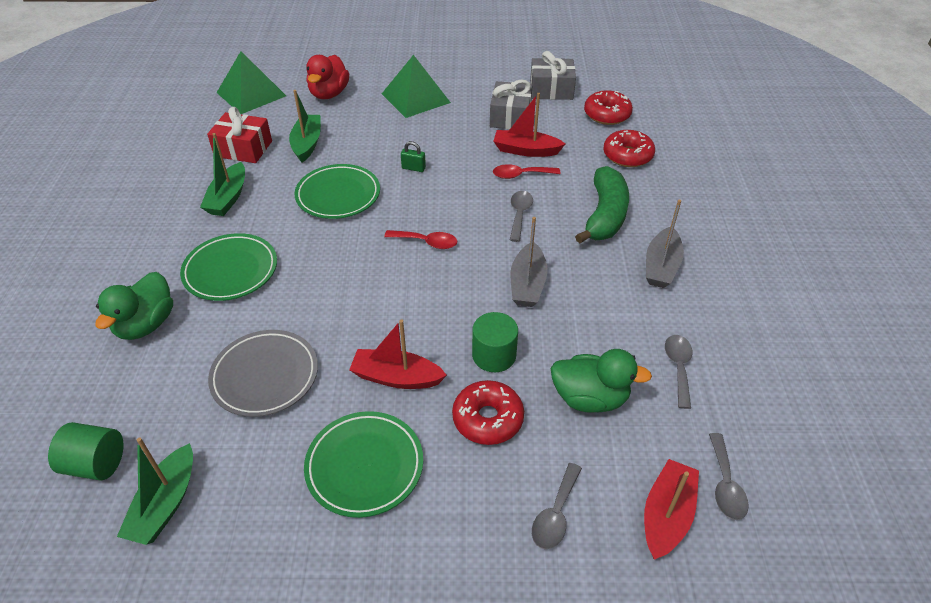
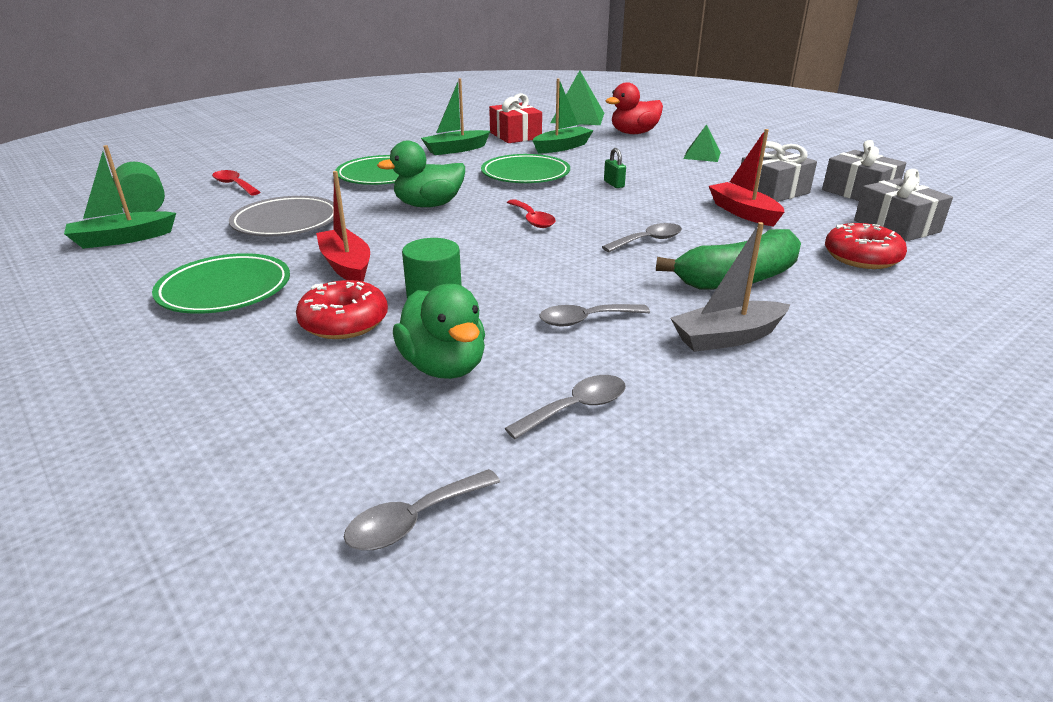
camera: 50 degrees right, 15 degrees down
(146, 324) = (292, 175): green duck -> green duck (429, 205)
(415, 98) = (702, 155): green pyramid -> green pyramid, size x0.57
(520, 175) = (704, 222): red spoon -> red spoon (234, 185)
(527, 284) = (558, 277): grey boat -> none
(555, 514) = (247, 405): grey spoon -> grey spoon (585, 320)
(607, 114) = (896, 226): red donut -> grey gift
(666, 515) = (312, 486): red boat -> none

